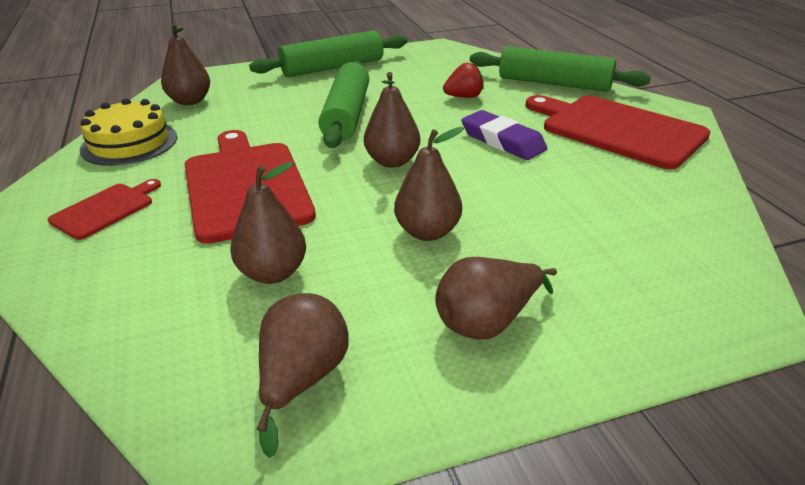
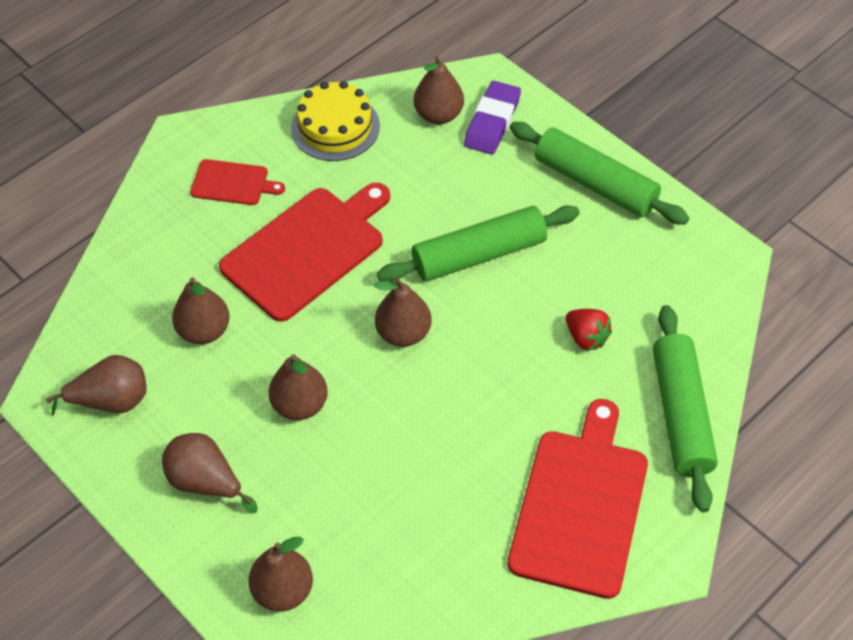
camera: 65 degrees right, 20 degrees up
(502, 141) = (494, 407): purple eraser -> purple eraser (492, 122)
(665, 297) = (283, 591): none -> brown pear

